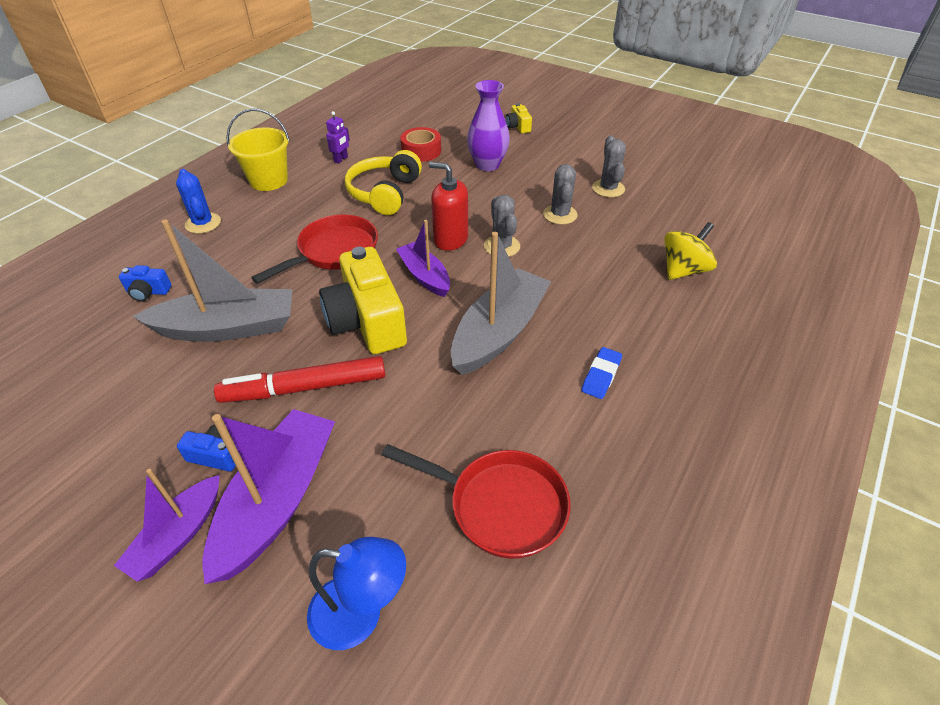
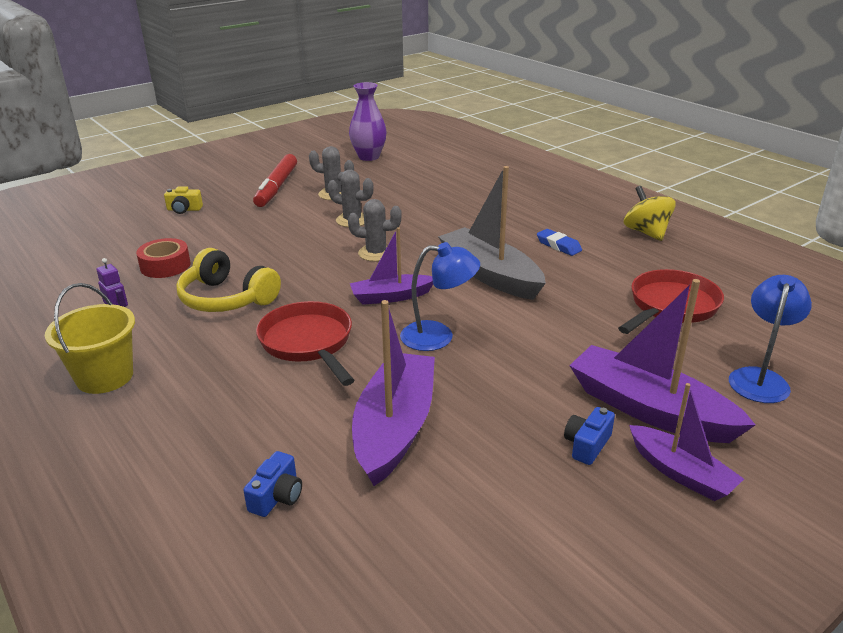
camera: 70 degrees left, 15 degrees down
(203, 223) = (154, 440): blue cactus -> none
(228, 328) = (395, 428): grey boat -> purple boat
(304, 388) = (515, 382): red marker -> red marker (276, 187)
(367, 321) = (438, 336): yellow camera -> blue lamp
(450, 239) = (344, 275): red soap dispenser -> none
(487, 165) = (236, 236): purple vase -> purple vase (369, 157)
(683, 270) = (461, 193): yellow spinning top -> yellow spinning top (646, 232)

